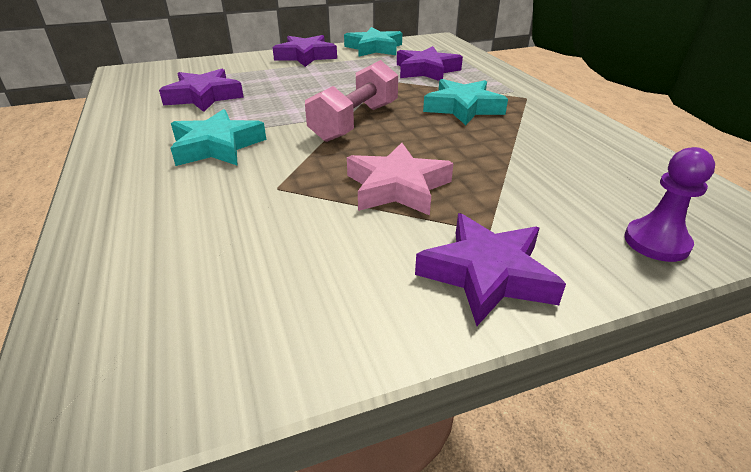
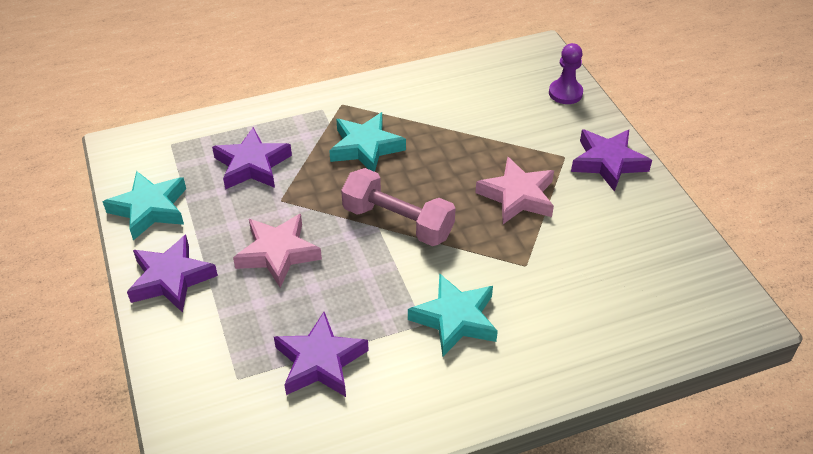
camera: 90 degrees left, 10 degrees up
(323, 81) = (278, 253): none -> pink star

